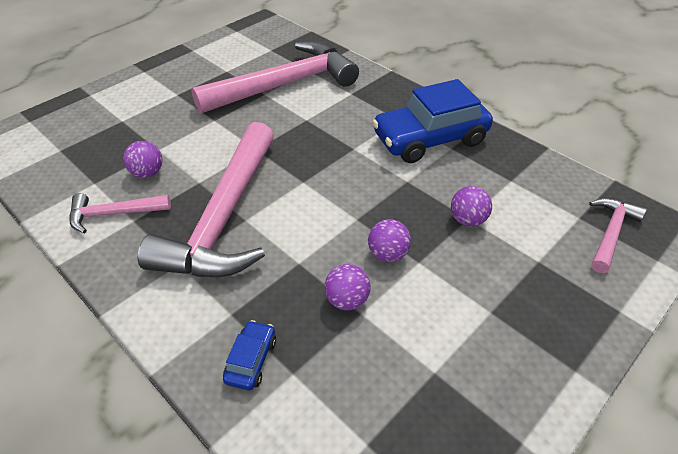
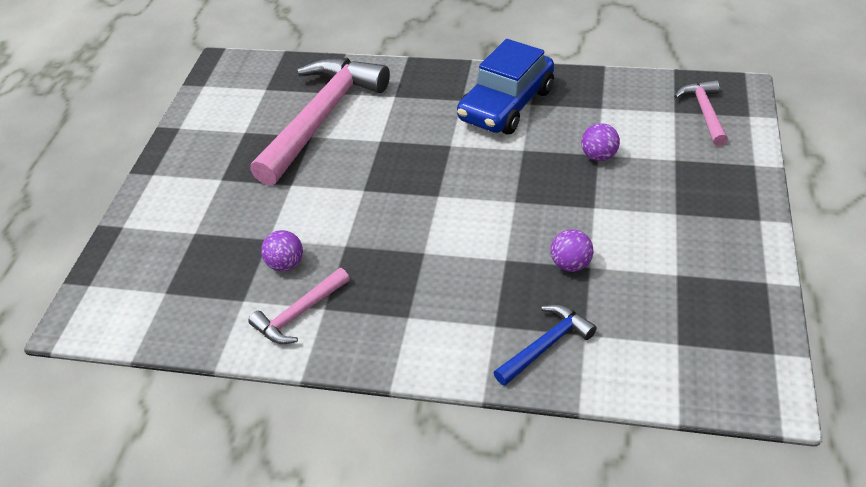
camera: 30 degrees left, 0 degrees up
(224, 218) = (404, 261): pink hammer -> none
(251, 360) = (546, 345): blue car -> blue hammer
(388, 254) = (566, 214): purple ball -> none

